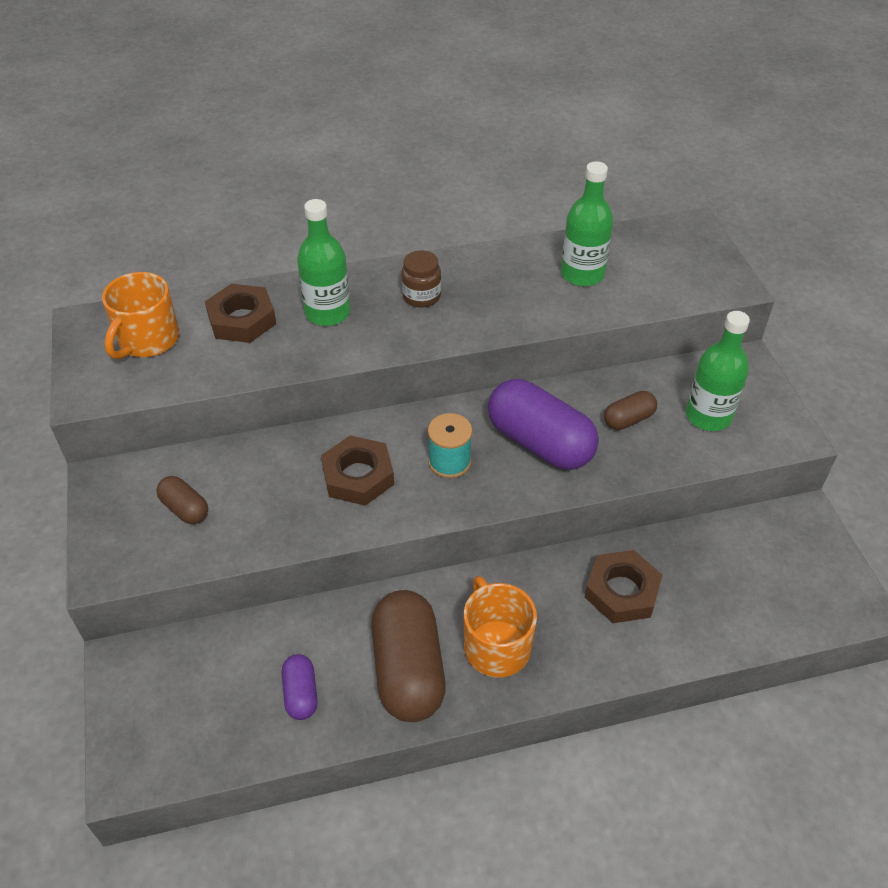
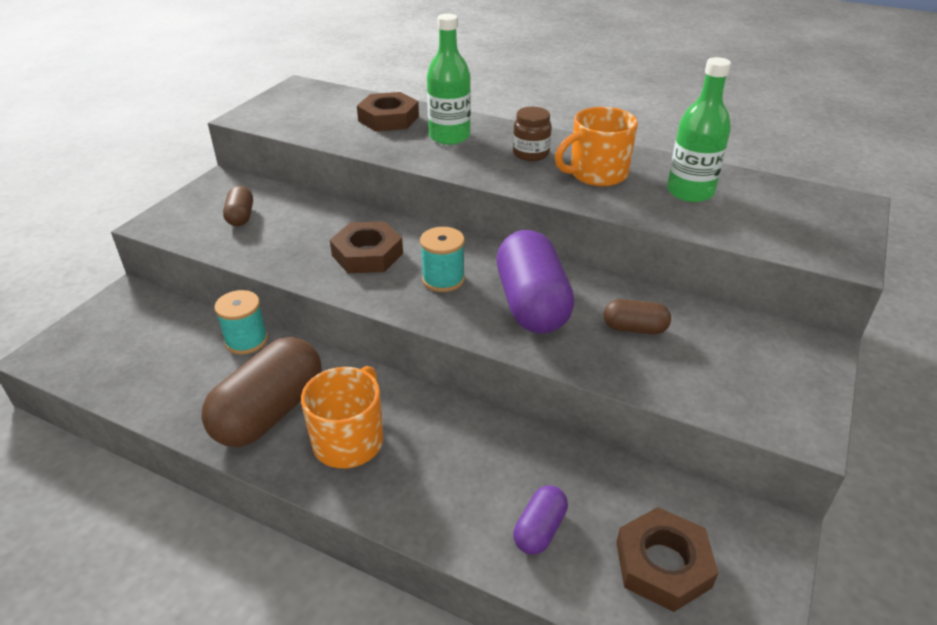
camera: 40 degrees right, 10 degrees down
(147, 340) = (319, 106): orange mug -> orange mug (596, 174)
(301, 694) = (187, 379): purple capsule -> purple capsule (540, 530)
(305, 624) = (246, 340): none -> turquoise spool
(621, 591) = (501, 471): brown nut -> brown nut (662, 564)
(708, 416) = (722, 366): green bottle -> none

